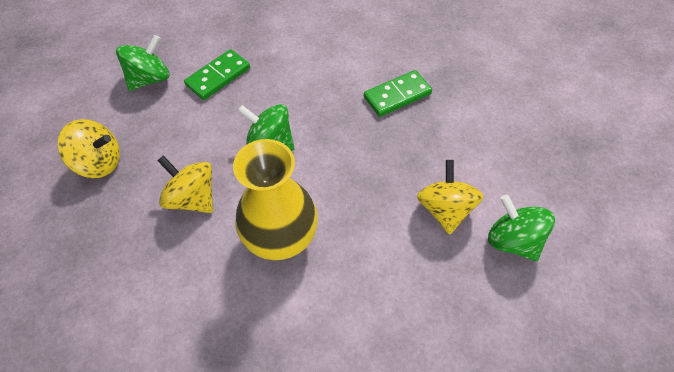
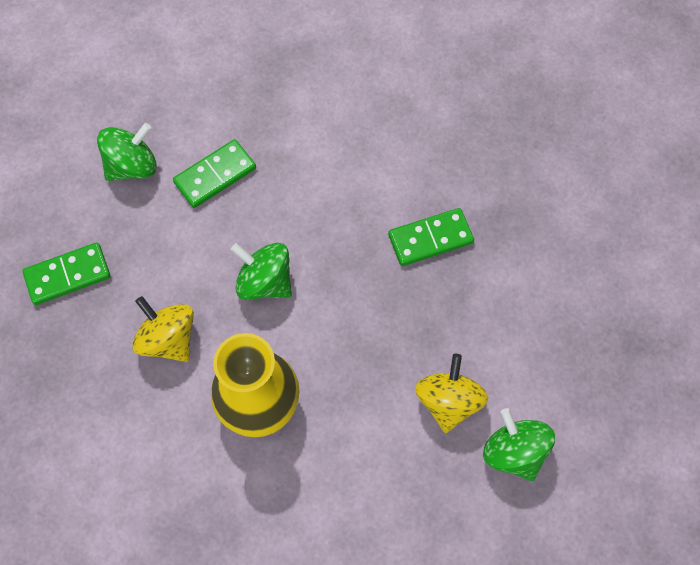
camera: 10 degrees right, 10 degrees up
(100, 162) = (68, 275): yellow spinning top -> green domino

